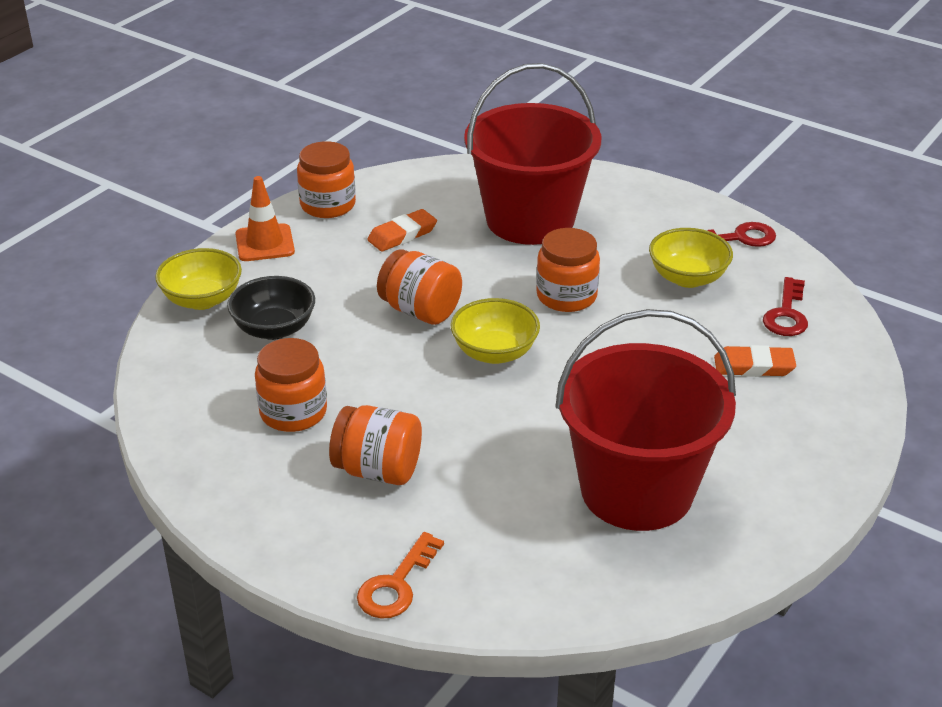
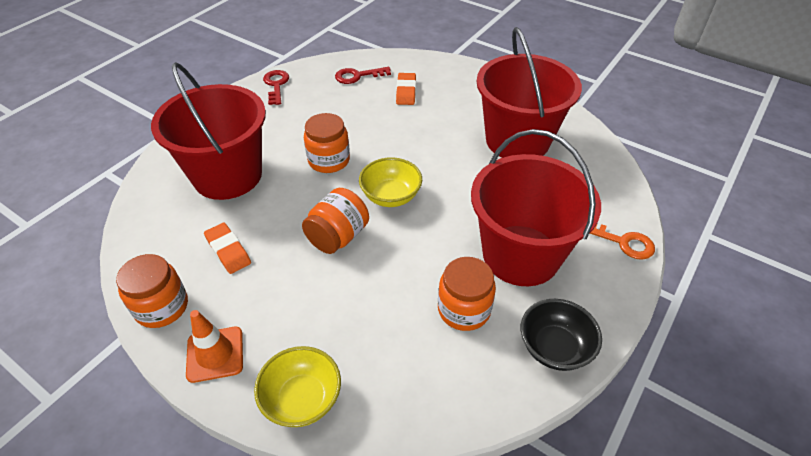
camera: 90 degrees left, 10 degrees up
(274, 329) = (354, 333): black bowl -> black bowl (554, 348)
(378, 470) = (521, 255): orange jar -> red bucket
(687, 278) = (316, 108): yellow bowl -> none
(786, 314) = (358, 76): red key -> red key turned 150 degrees clockwise

